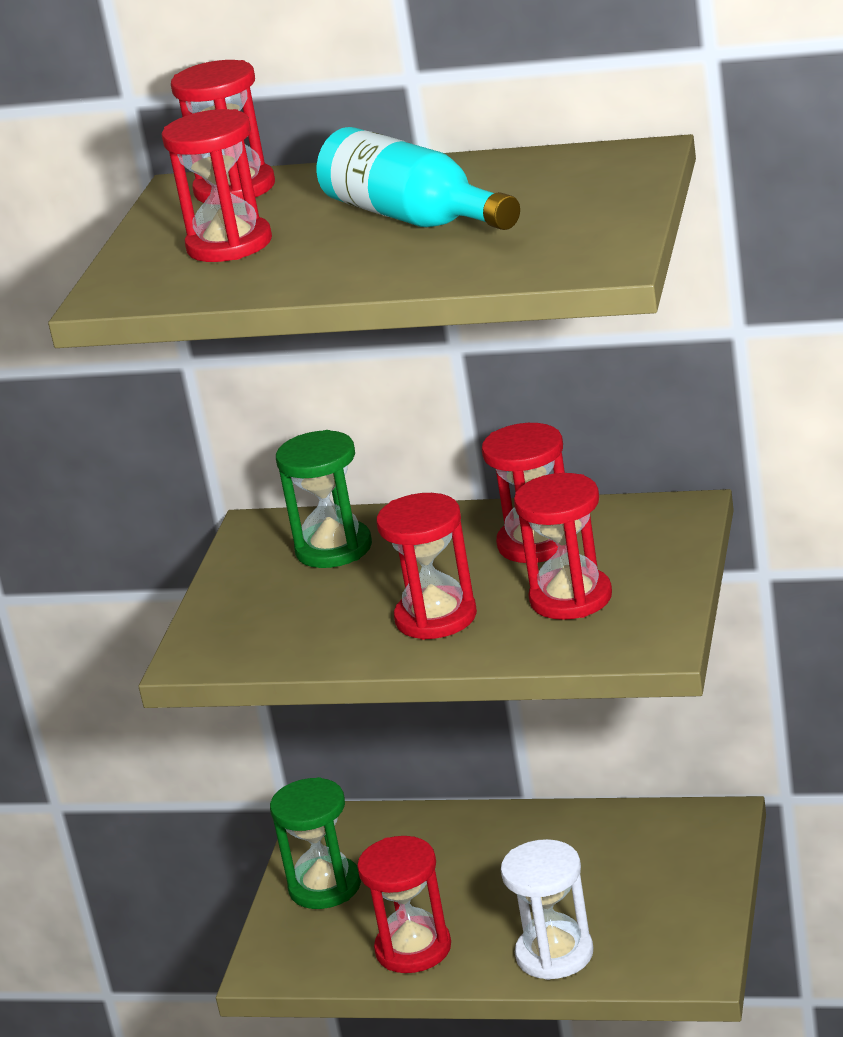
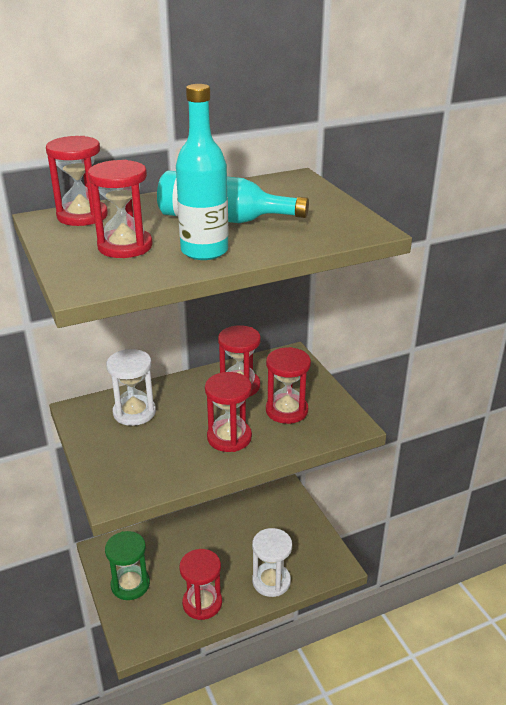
camera: 40 degrees left, 5 degrees up
(319, 266) = (204, 251): none -> turquoise bottle
(334, 548) = (134, 412): green hourglass -> white hourglass

